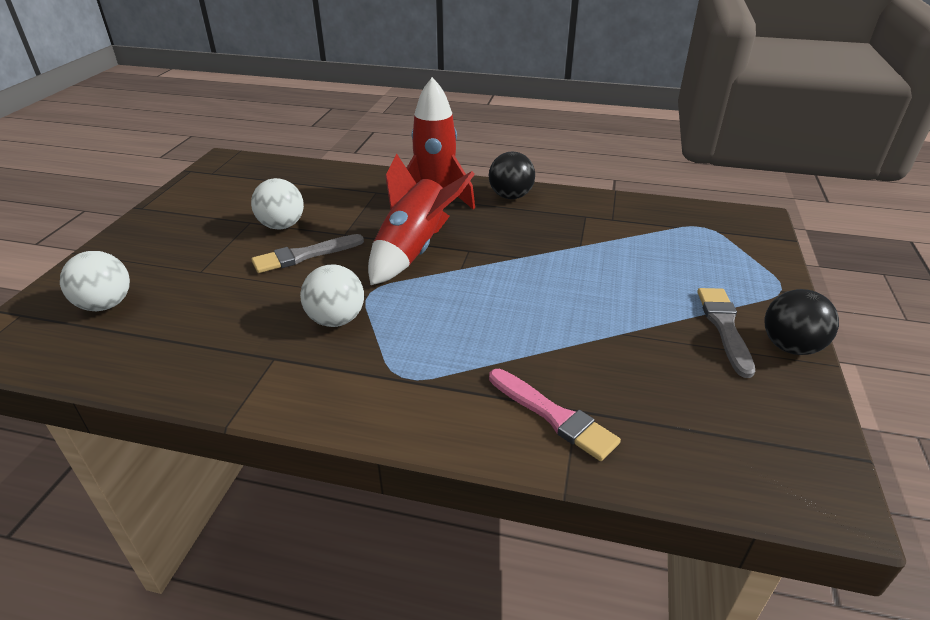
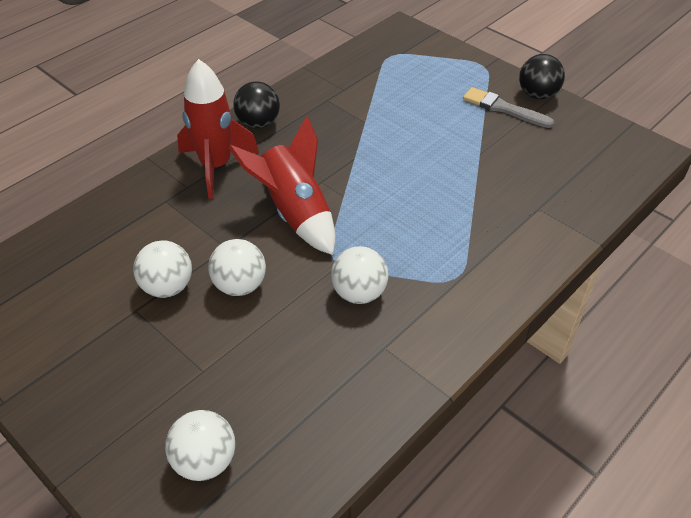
camera: 60 degrees left, 10 degrees up
(304, 255) = (240, 285): grey brush -> white ball
(554, 416) = (538, 220): pink brush -> none

